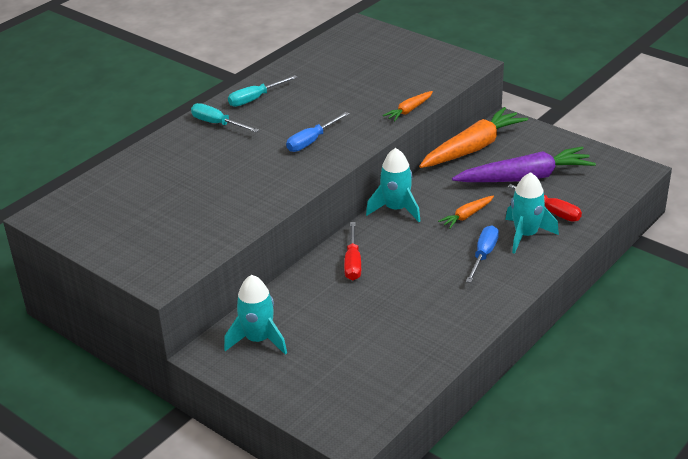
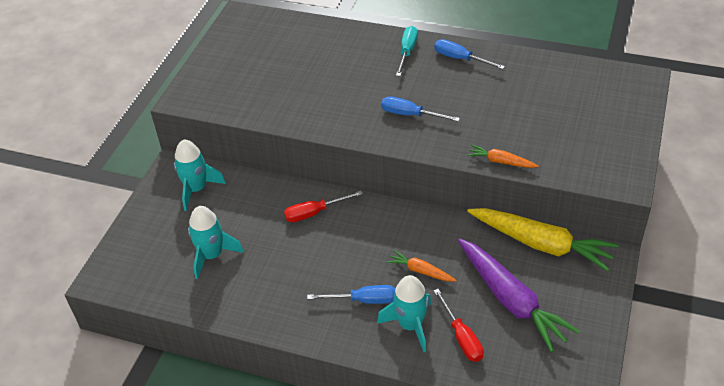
camera: 70 degrees right, 10 degrees up
(255, 99) = (460, 59): turquoise screwdriver -> blue screwdriver
(396, 209) = (406, 217): turquoise rocket -> turquoise rocket (212, 255)
(472, 148) = (541, 244): orange carrot -> yellow carrot
(552, 211) = (461, 337): red screwdriver -> red screwdriver turned 45 degrees counterclockwise

